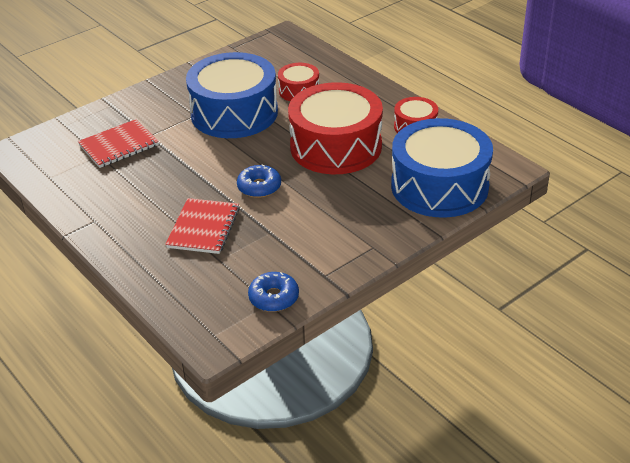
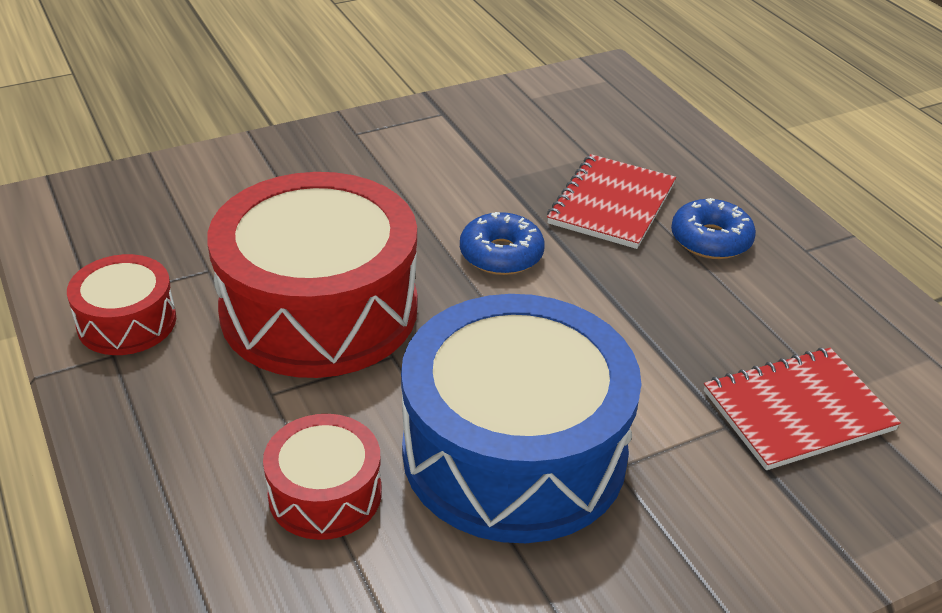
camera: 170 degrees left, 0 degrees up
(274, 297) = (521, 102): blue donut -> blue donut (710, 240)
(439, 186) = (186, 196): blue drum -> none

